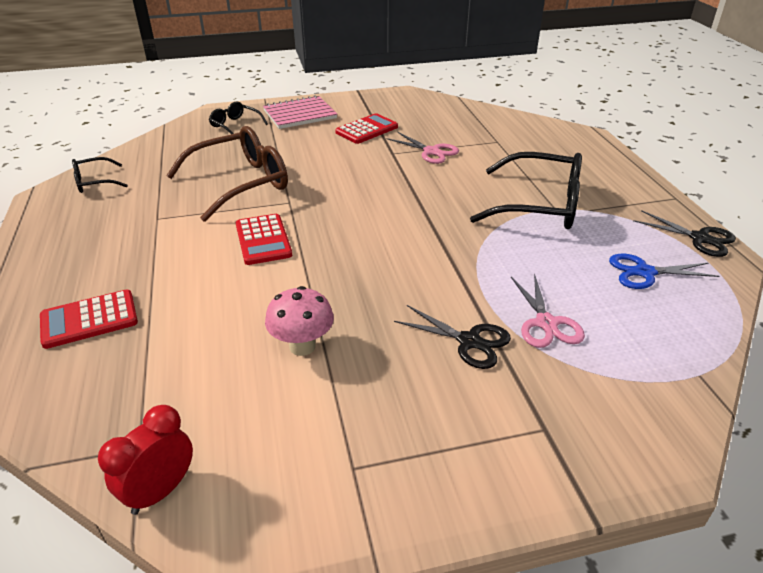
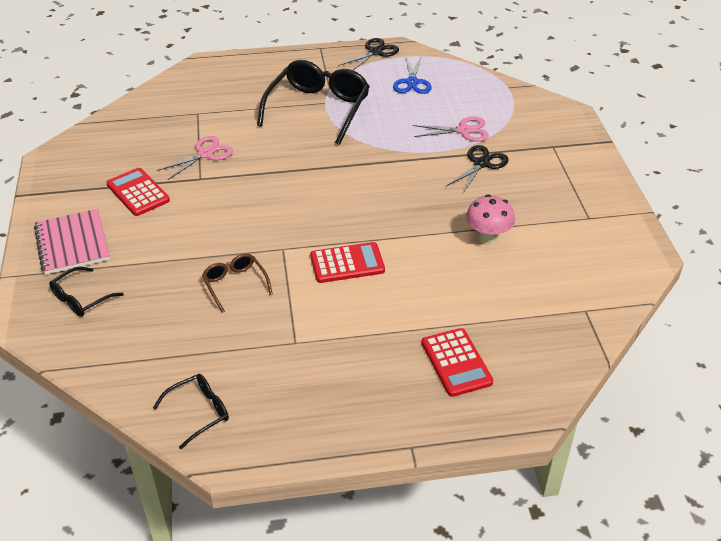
camera: 85 degrees left, 5 degrees up
(94, 182) = (199, 412): black glasses -> black glasses turned 105 degrees counterclockwise
(160, 491) = (616, 295): red clock -> none
(241, 183) = (235, 284): brown glasses -> brown glasses, size x0.50

